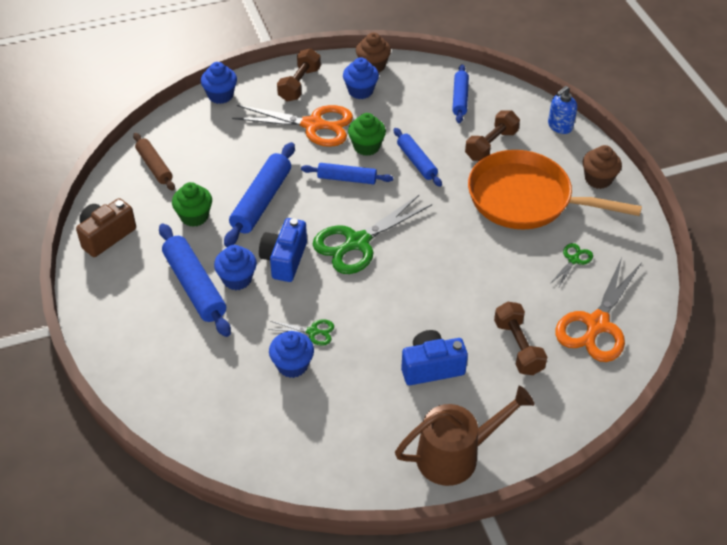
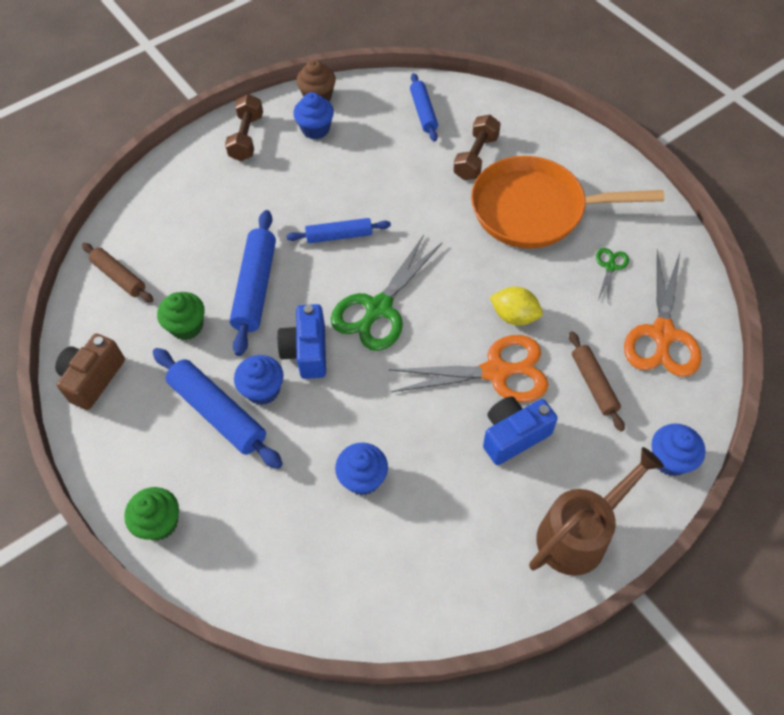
camera: 15 degrees left, 10 degrees up
(220, 95) = (164, 172): blue cupcake -> blue cupcake (670, 459)
(312, 332) = (370, 430): green scissors -> none
(313, 125) = (279, 182): orange scissors -> orange scissors (495, 372)
(366, 146) = (346, 192): green cupcake -> green cupcake (159, 523)
(416, 162) = (406, 196): blue rolling pin -> none
(471, 277) = (514, 316): none -> yellow lemon
(518, 347) = (594, 384): brown dumbbell -> brown rolling pin
(560, 126) = (537, 118): blue soap dispenser -> none
(598, 179) = (598, 168): brown cupcake -> none

